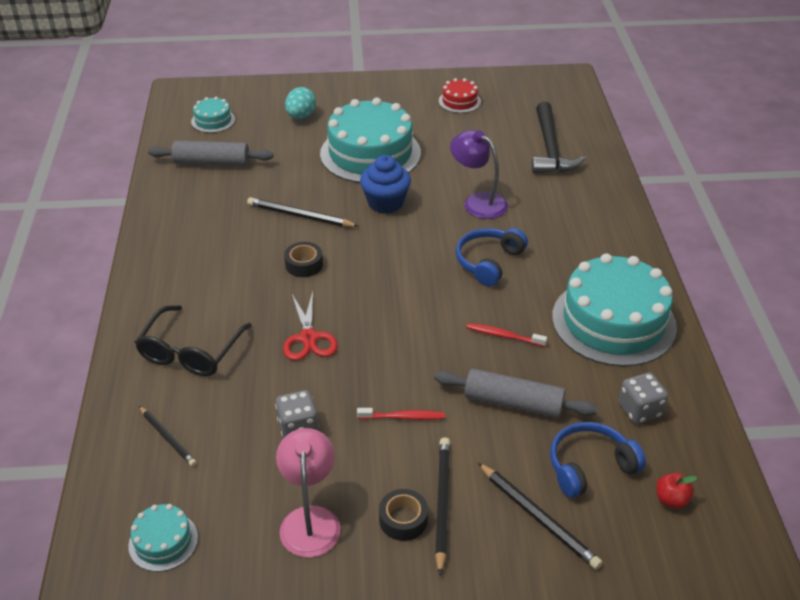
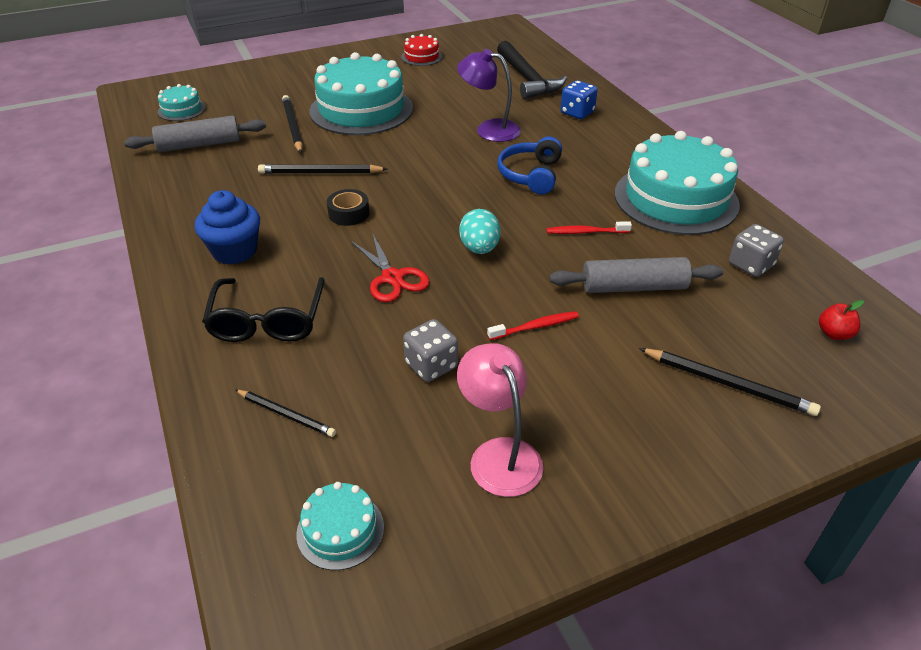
camera: 20 degrees left, 0 degrees up
(301, 116) = (273, 92): turquoise egg -> turquoise egg (479, 248)
(385, 203) = (401, 146): blue cupcake -> blue cupcake (234, 251)
(403, 520) = (598, 425): black tape -> none
(442, 503) = (627, 398): black pencil -> black pencil (292, 126)
(576, 201) = (577, 113): none -> blue dice
(590, 466) = (742, 324): blue headphones -> none

